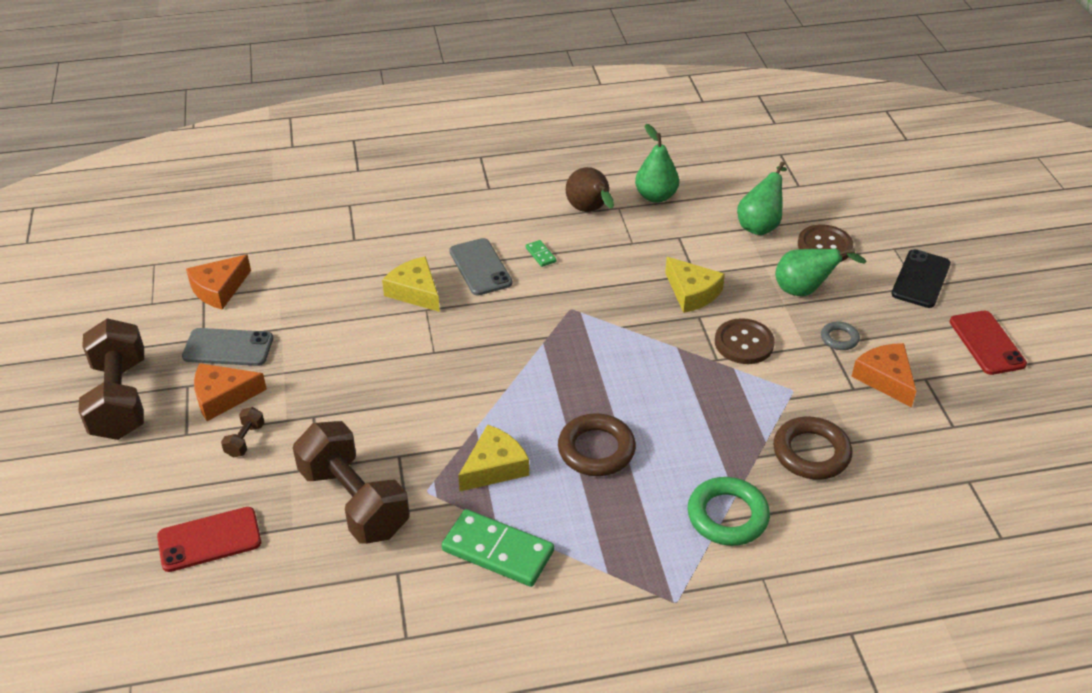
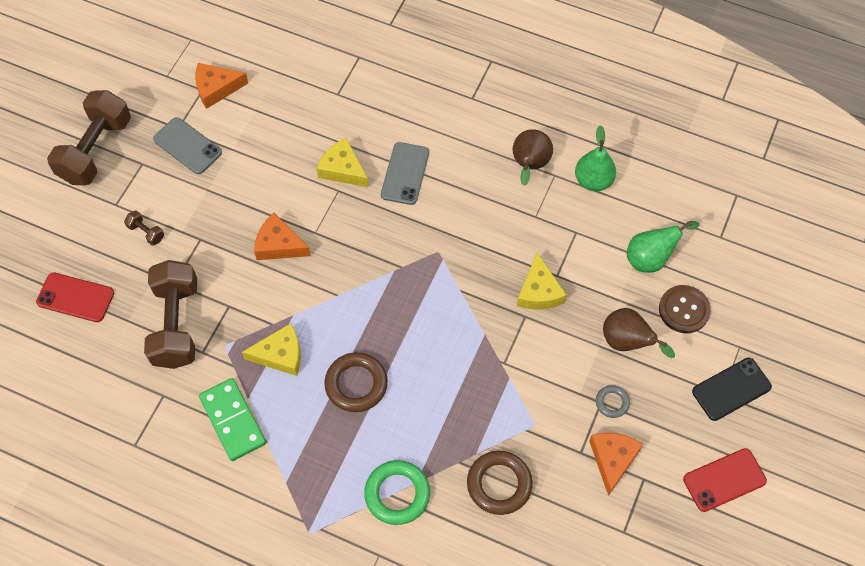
camera: 35 degrees right, 20 degrees up
(223, 397) = (156, 187): orange cheese -> orange cheese (279, 245)
(245, 440) = (146, 232): brown dumbbell -> brown dumbbell turned 75 degrees clockwise
(415, 292) = (342, 169): yellow cheese -> yellow cheese turned 45 degrees counterclockwise
(540, 255) = (457, 187): green domino -> none
(744, 343) = (536, 361): brown button -> none
(804, 290) = (627, 342): green pear -> brown pear
(986, 343) = (724, 480): red phone -> red phone turned 45 degrees clockwise

